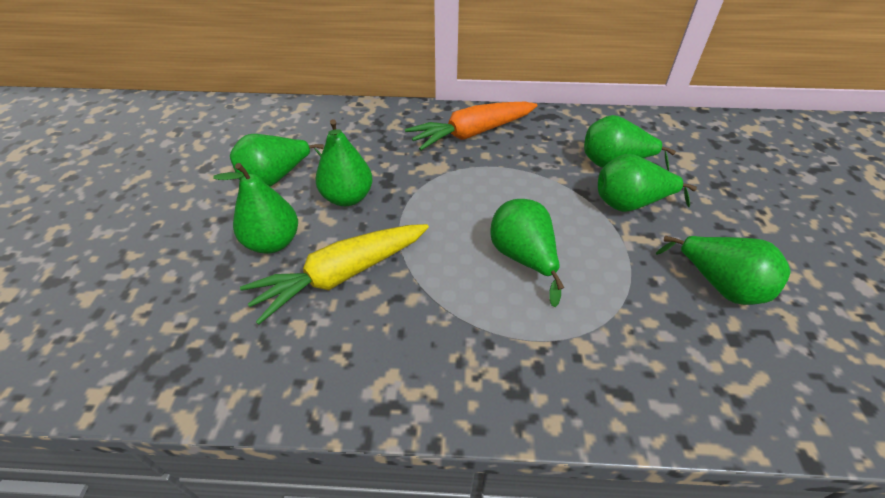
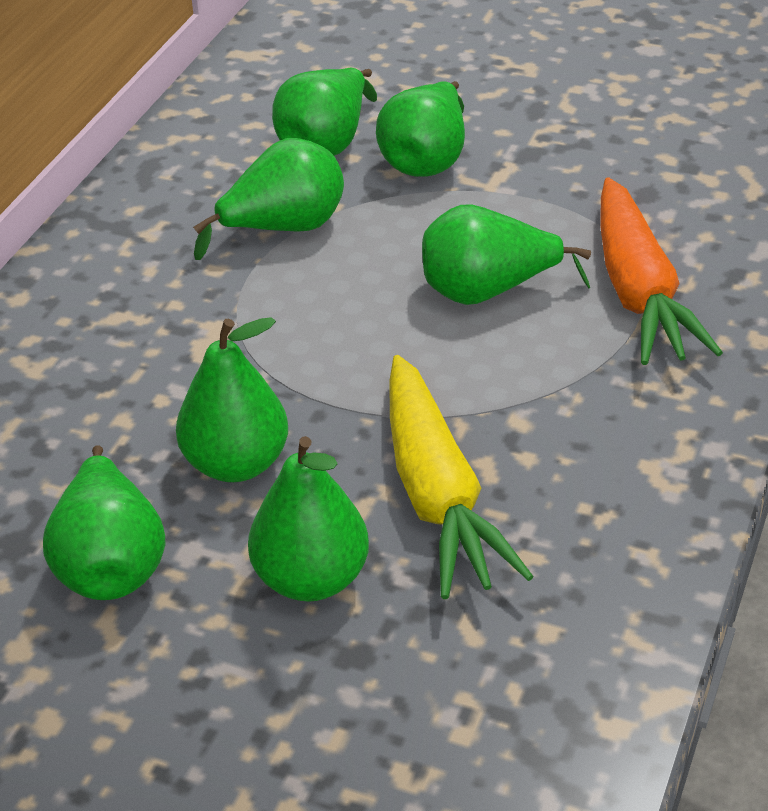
camera: 70 degrees left, 5 degrees down
(472, 134) = (139, 269): orange carrot -> orange carrot (638, 292)
(719, 285) = (608, 145): green pear -> green pear (283, 229)

